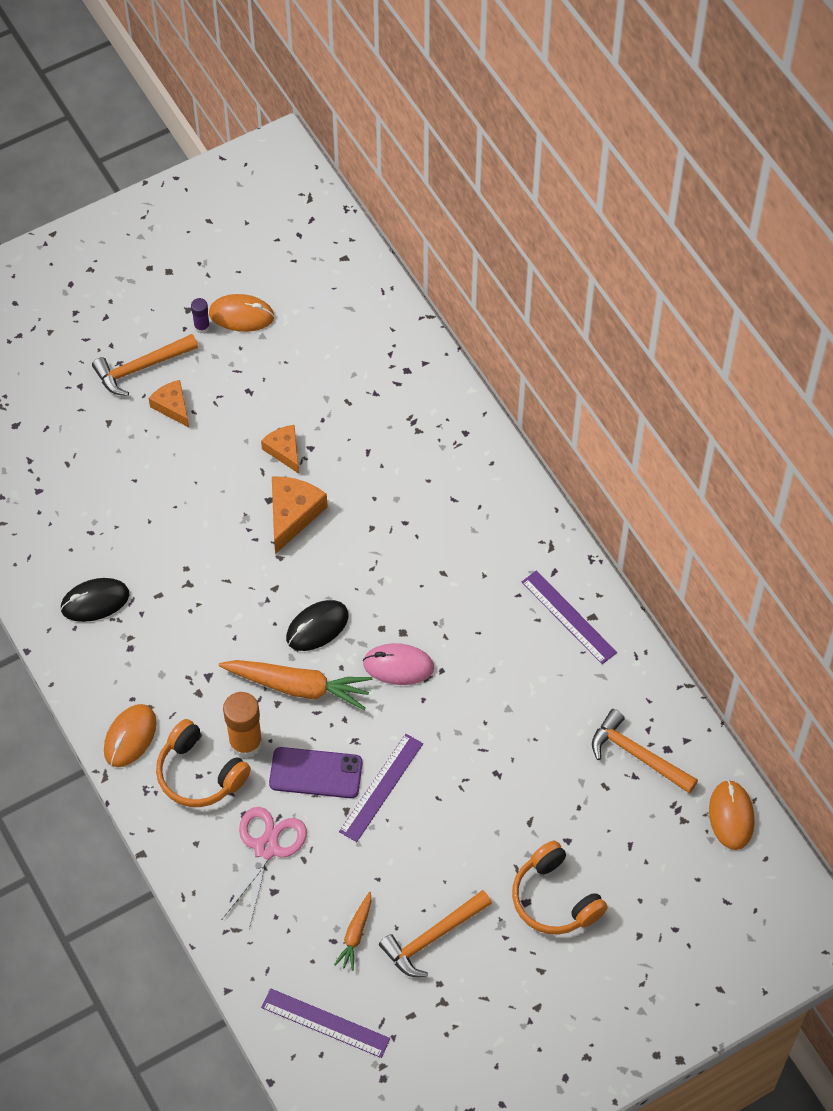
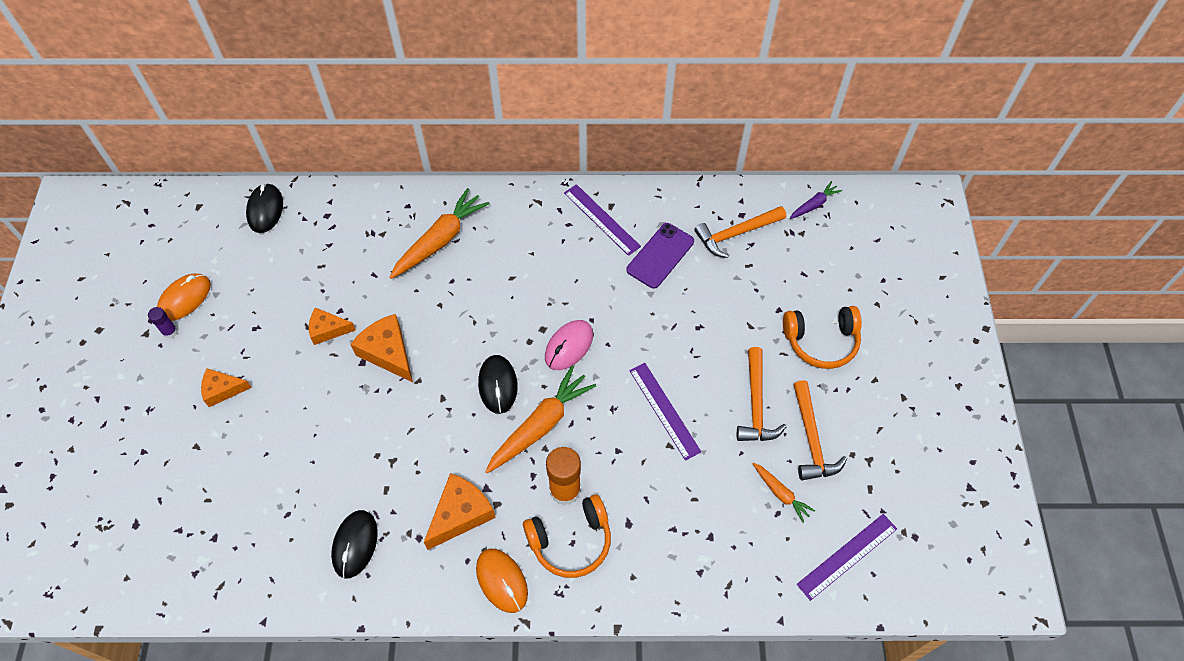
camera: 60 degrees left, 0 degrees up
(141, 368) = (168, 395): orange hammer -> orange hammer (756, 404)
(171, 669) = (460, 514): none -> orange cheese
(266, 848) = (668, 523): pink scissors -> none
(316, 773) = (624, 451): purple phone -> purple phone (660, 256)
(378, 315) = (265, 210): none -> black mouse
(444, 485) = (440, 240): none -> orange carrot
(568, 617) = (601, 219): purple ruler -> purple ruler turned 60 degrees clockwise
(731, 816) = (814, 204): orange mouse -> purple carrot

